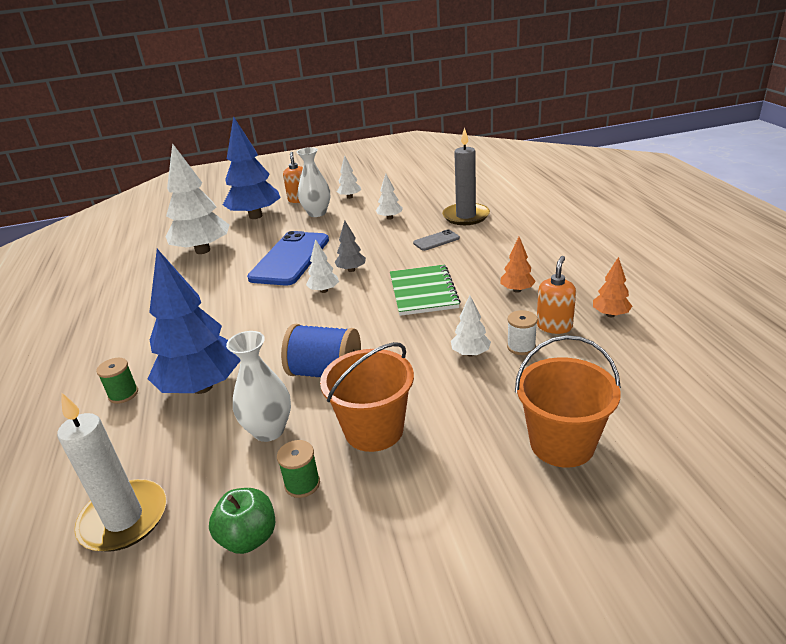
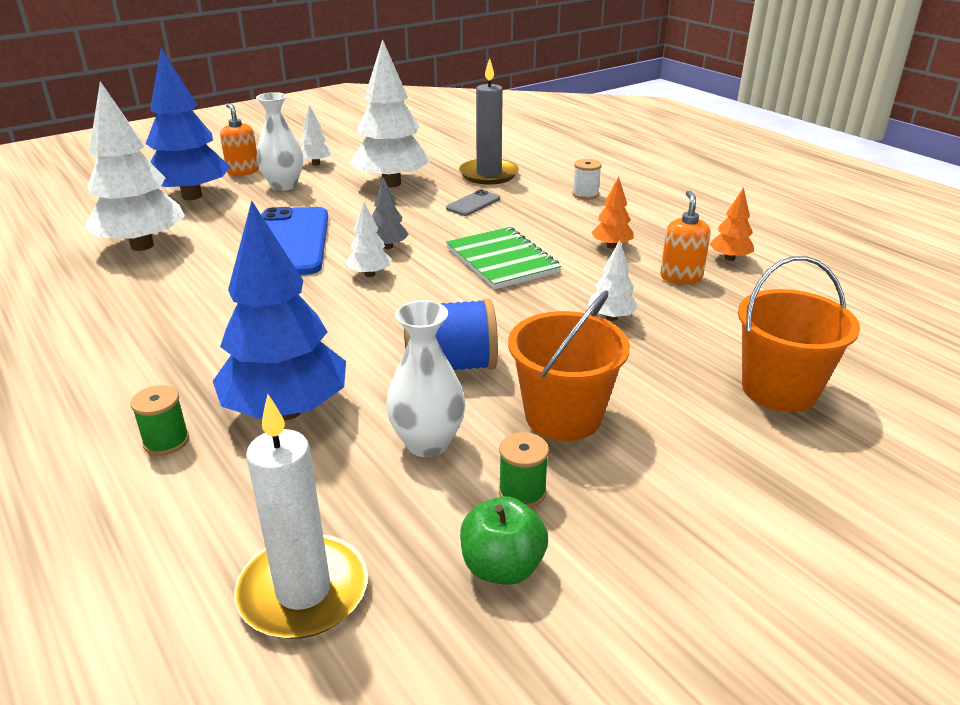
camera: 25 degrees left, 0 degrees up
(389, 218) = (391, 183): white tree -> white tree, size x2.20
(521, 347) = (662, 302): white spool -> white spool (585, 194)

